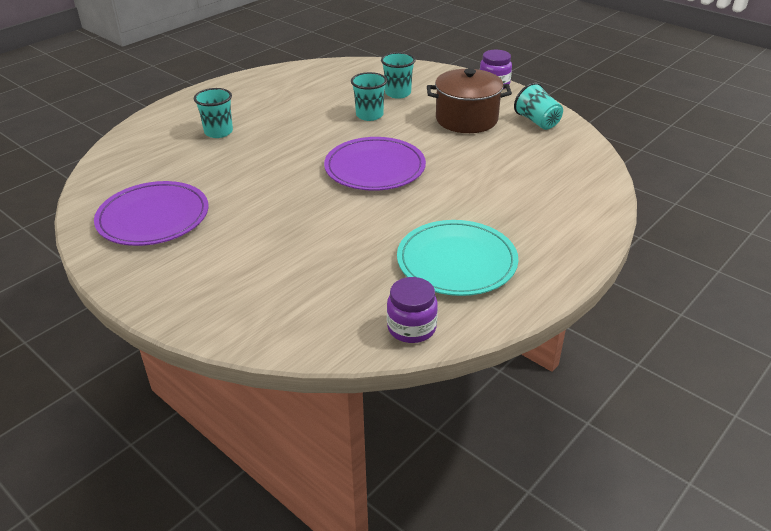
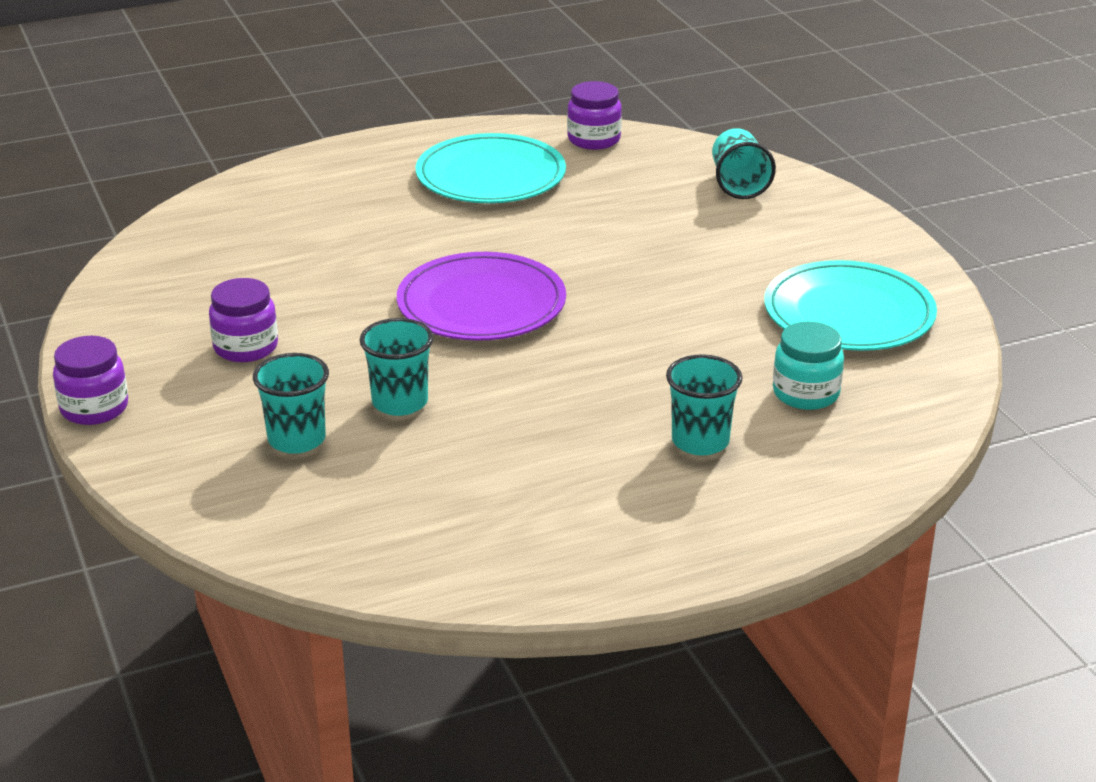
camera: 155 degrees left, 5 degrees down
(153, 217) = (849, 313): purple plate -> turquoise plate
(171, 165) = (806, 393): none -> turquoise jar
(466, 119) = (246, 347): brown pot -> purple jar
(537, 122) = (142, 312): turquoise cup -> turquoise cup (738, 184)

